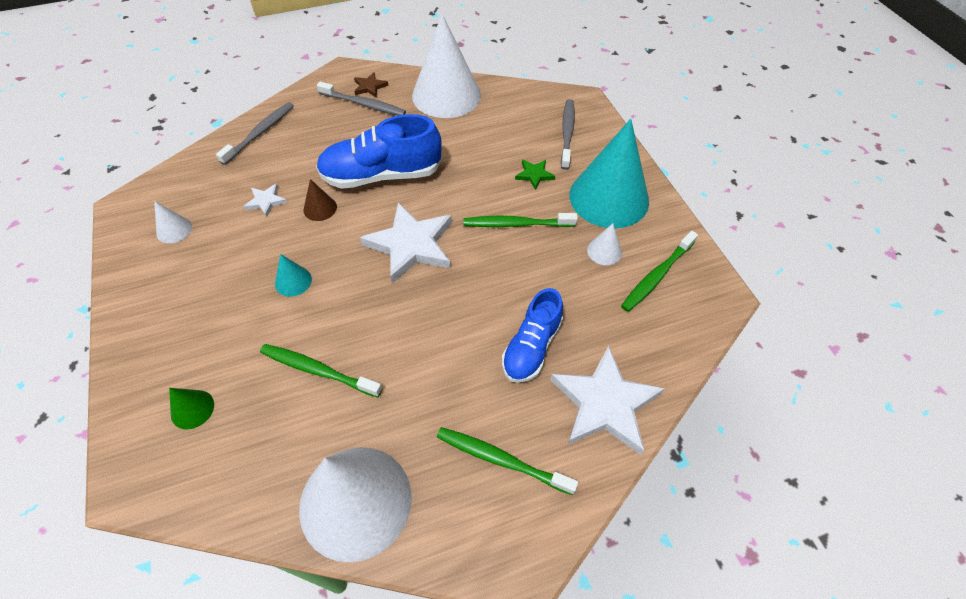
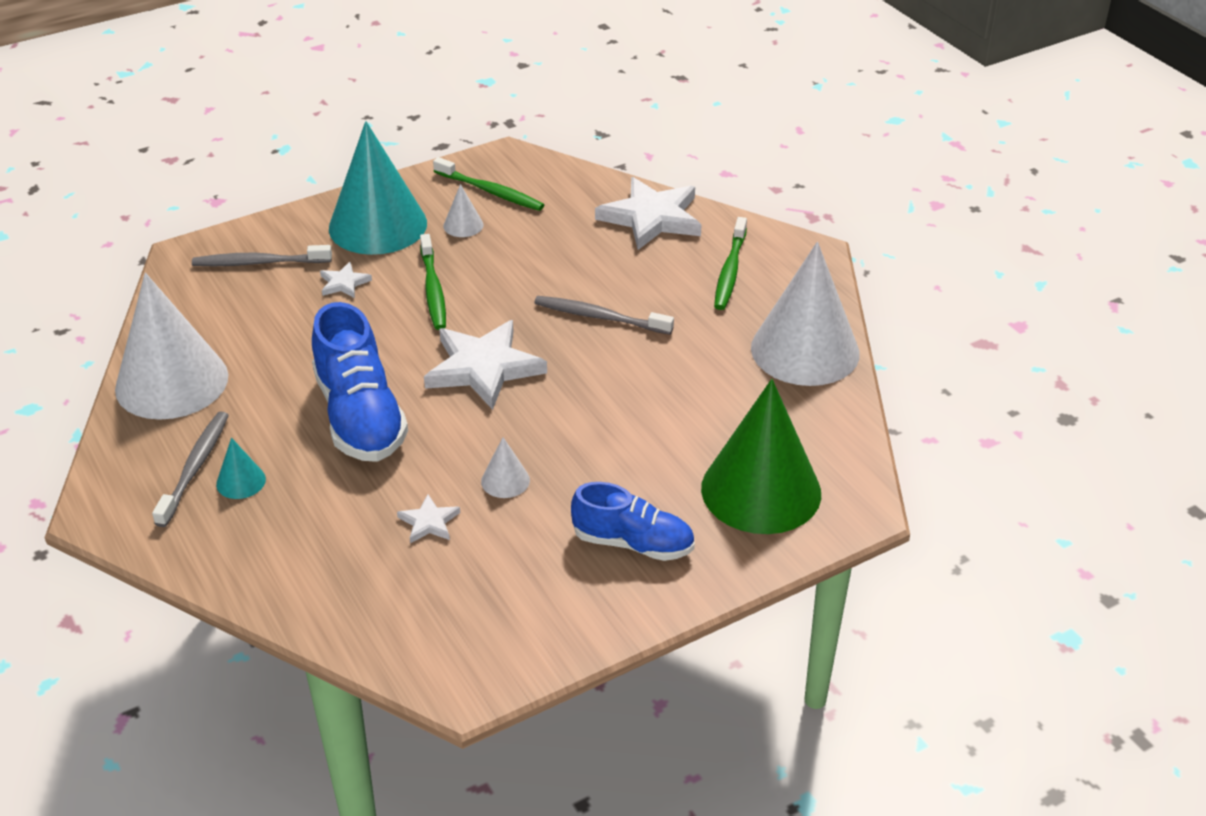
camera: 100 degrees left, 15 degrees down
(174, 230) = (502, 606): white cone -> white cone (505, 480)
(192, 409) = (761, 490): green cone -> green cone, size x2.44
(260, 133) = (273, 574): grey toothbrush -> grey toothbrush (600, 317)
(293, 281) = (565, 456): turquoise cone -> turquoise cone (241, 481)
(318, 370) = (680, 406): green toothbrush -> none
(320, 208) = (434, 463): brown cone -> none
(370, 87) = (146, 470): brown star -> none
(531, 347) = (604, 264): blue shoe -> blue shoe (633, 543)
(534, 175) = (344, 283): green star -> white star

